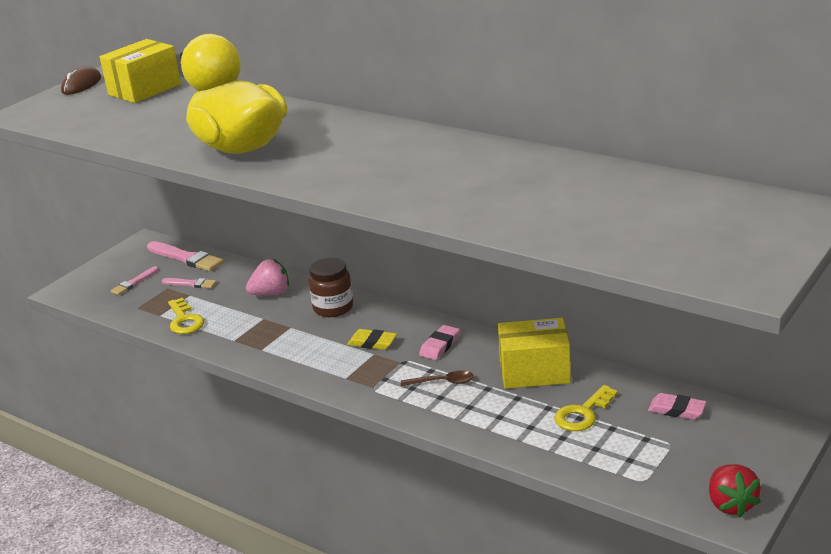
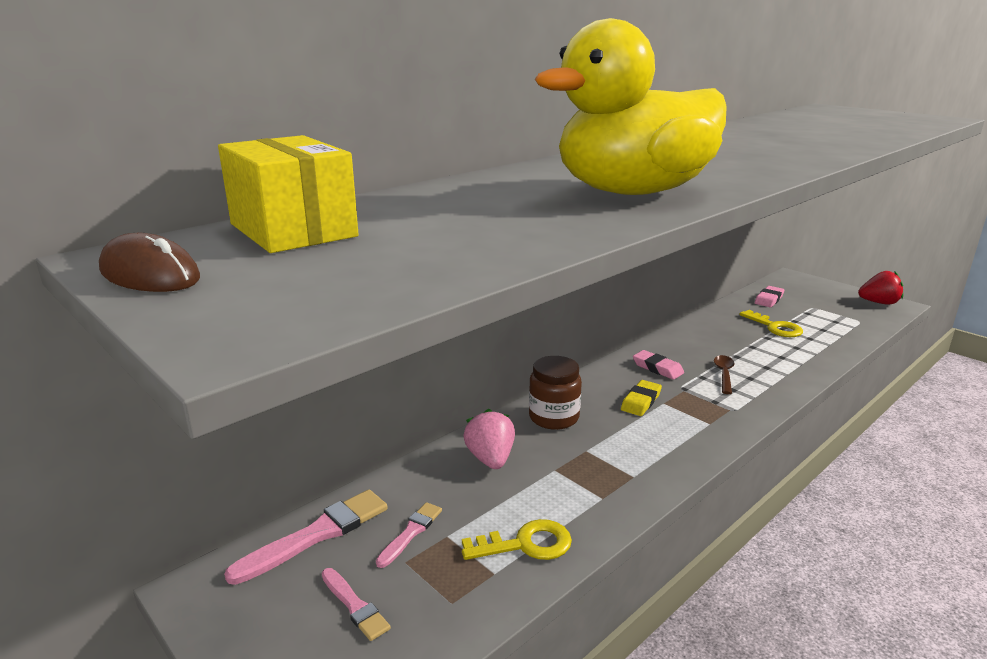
camera: 80 degrees left, 5 degrees down
(534, 371) = (711, 335): yellow box -> none

